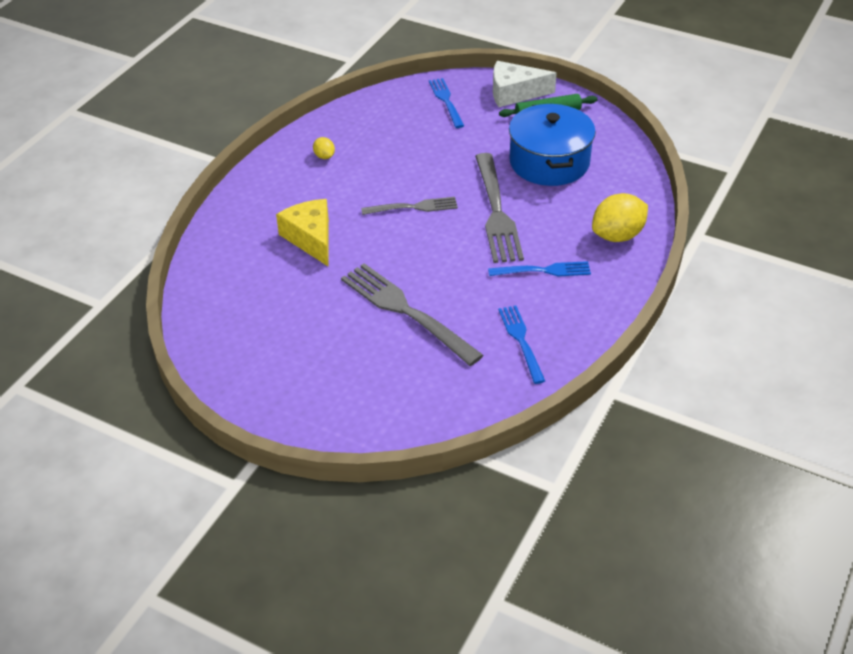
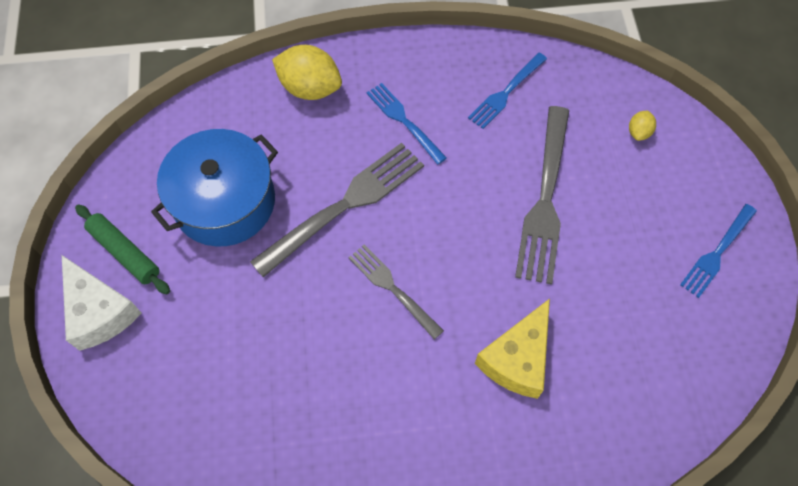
camera: 125 degrees left, 20 degrees up
(324, 156) = (368, 453): yellow lemon -> yellow lemon (638, 132)
(446, 101) = (161, 382): blue fork -> blue fork (717, 252)

